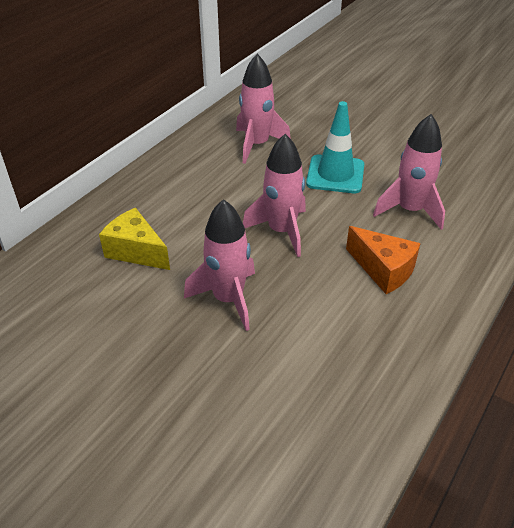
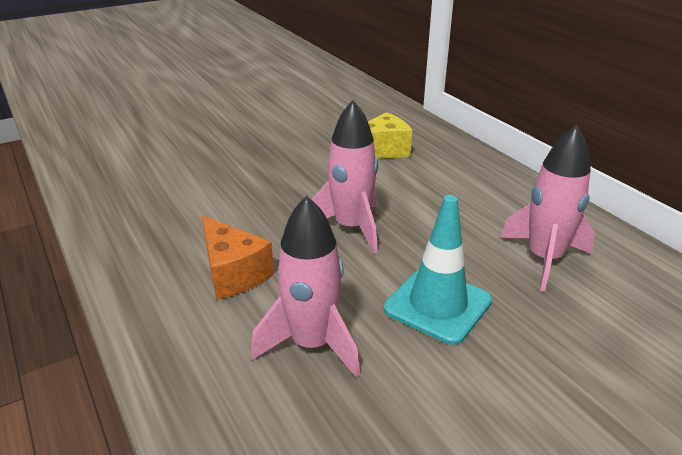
camera: 115 degrees right, 10 degrees down
(228, 299) = (285, 178): pink rocket -> none
(383, 270) = (233, 273): orange cheese -> orange cheese turned 105 degrees counterclockwise

